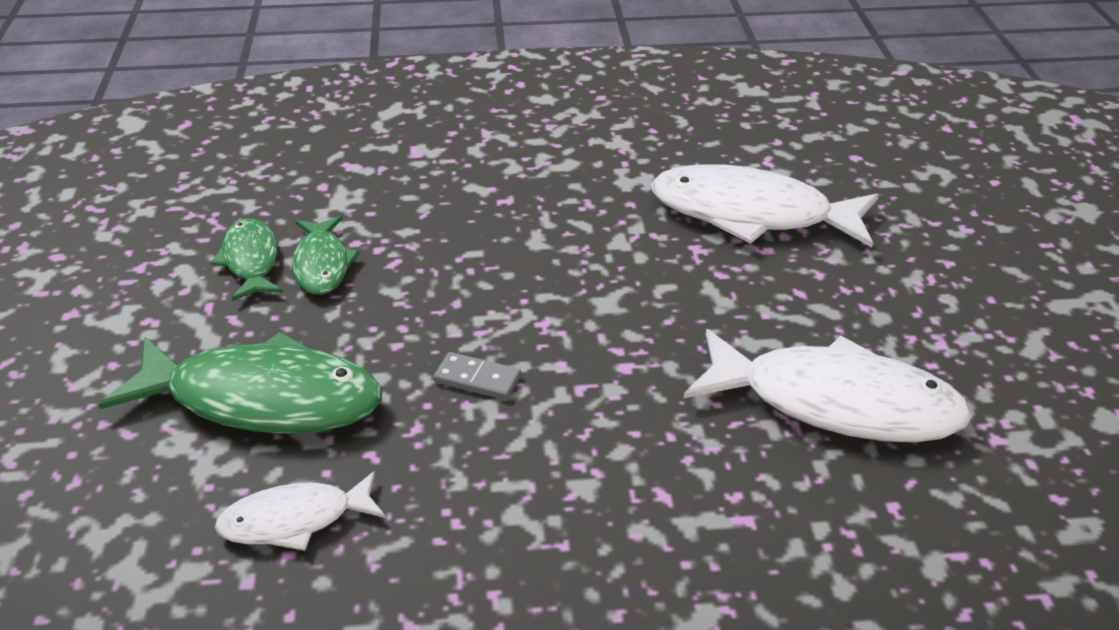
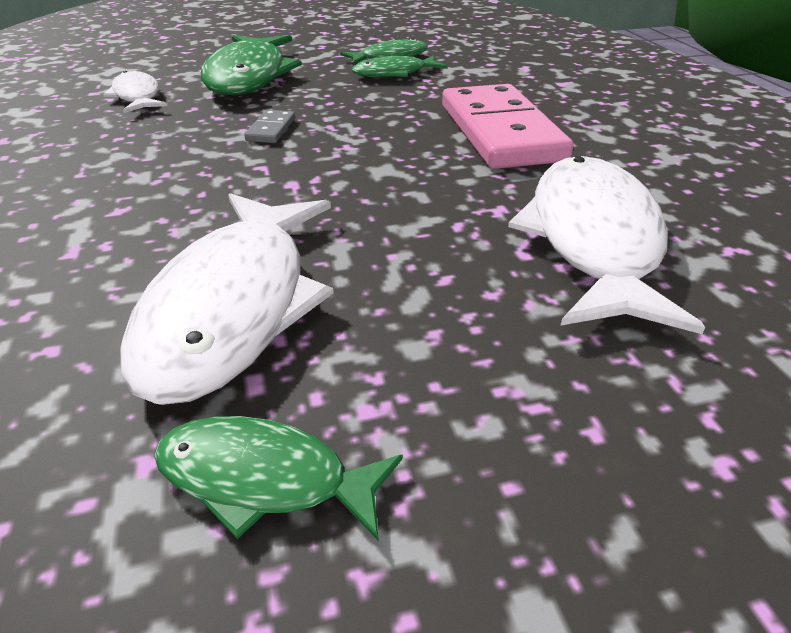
camera: 80 degrees right, 0 degrees up
(539, 218) = (500, 132): none -> pink domino
(1001, 387) = (264, 478): none -> green fish

